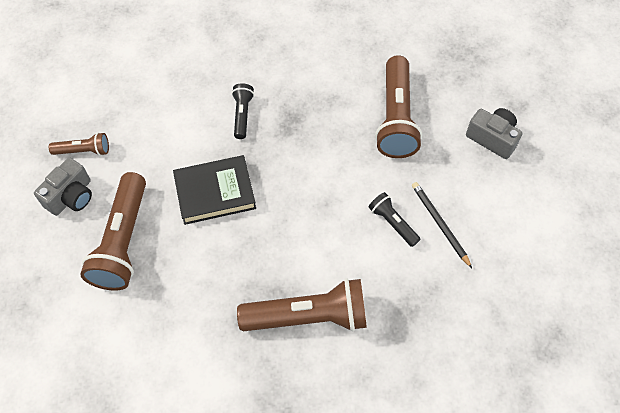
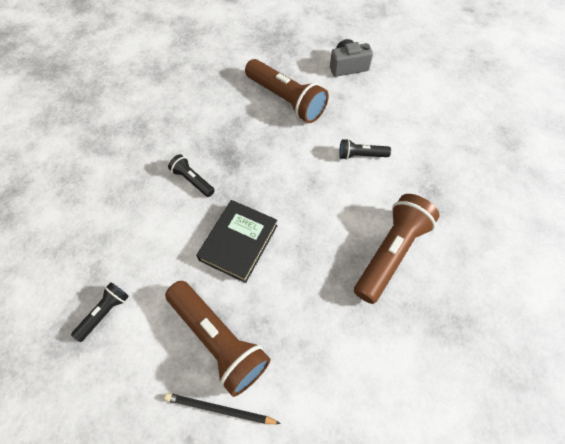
camera: 50 degrees left, 0 degrees up
(71, 196) = (137, 353): grey camera -> none
(83, 151) = (105, 313): brown flashlight -> black flashlight
(439, 224) = (383, 132): black pencil -> black pencil (219, 409)

